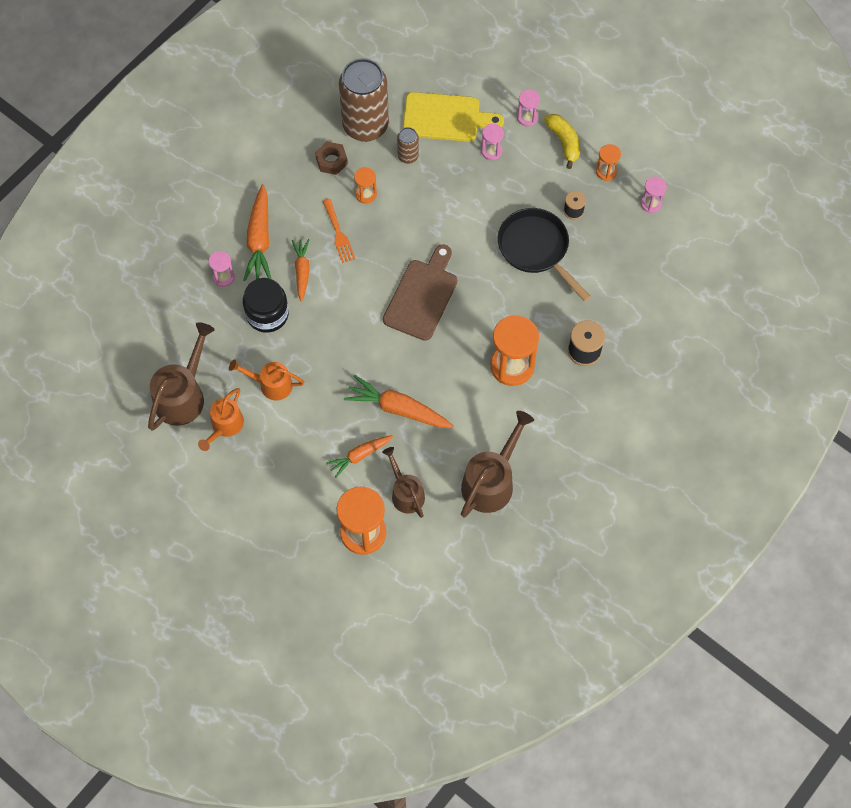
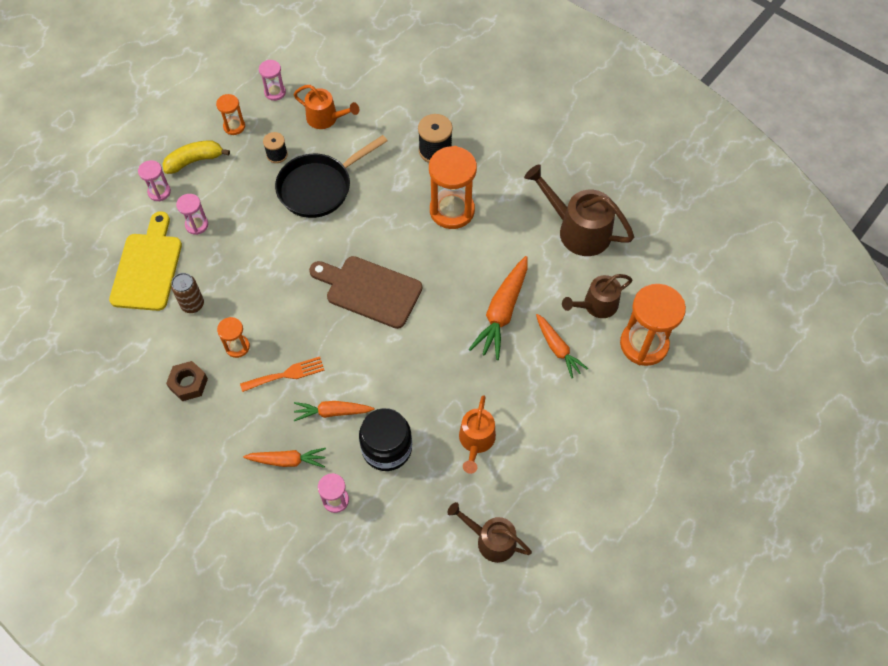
camera: 90 degrees left, 5 degrees down
(183, 395) = (491, 540): brown watering can -> brown watering can, size x0.64
(225, 426) = (529, 489): orange watering can -> orange watering can (326, 118)
(259, 239) = (287, 460): orange carrot -> orange carrot, size x0.63
(365, 126) = (145, 348): brown can -> none

